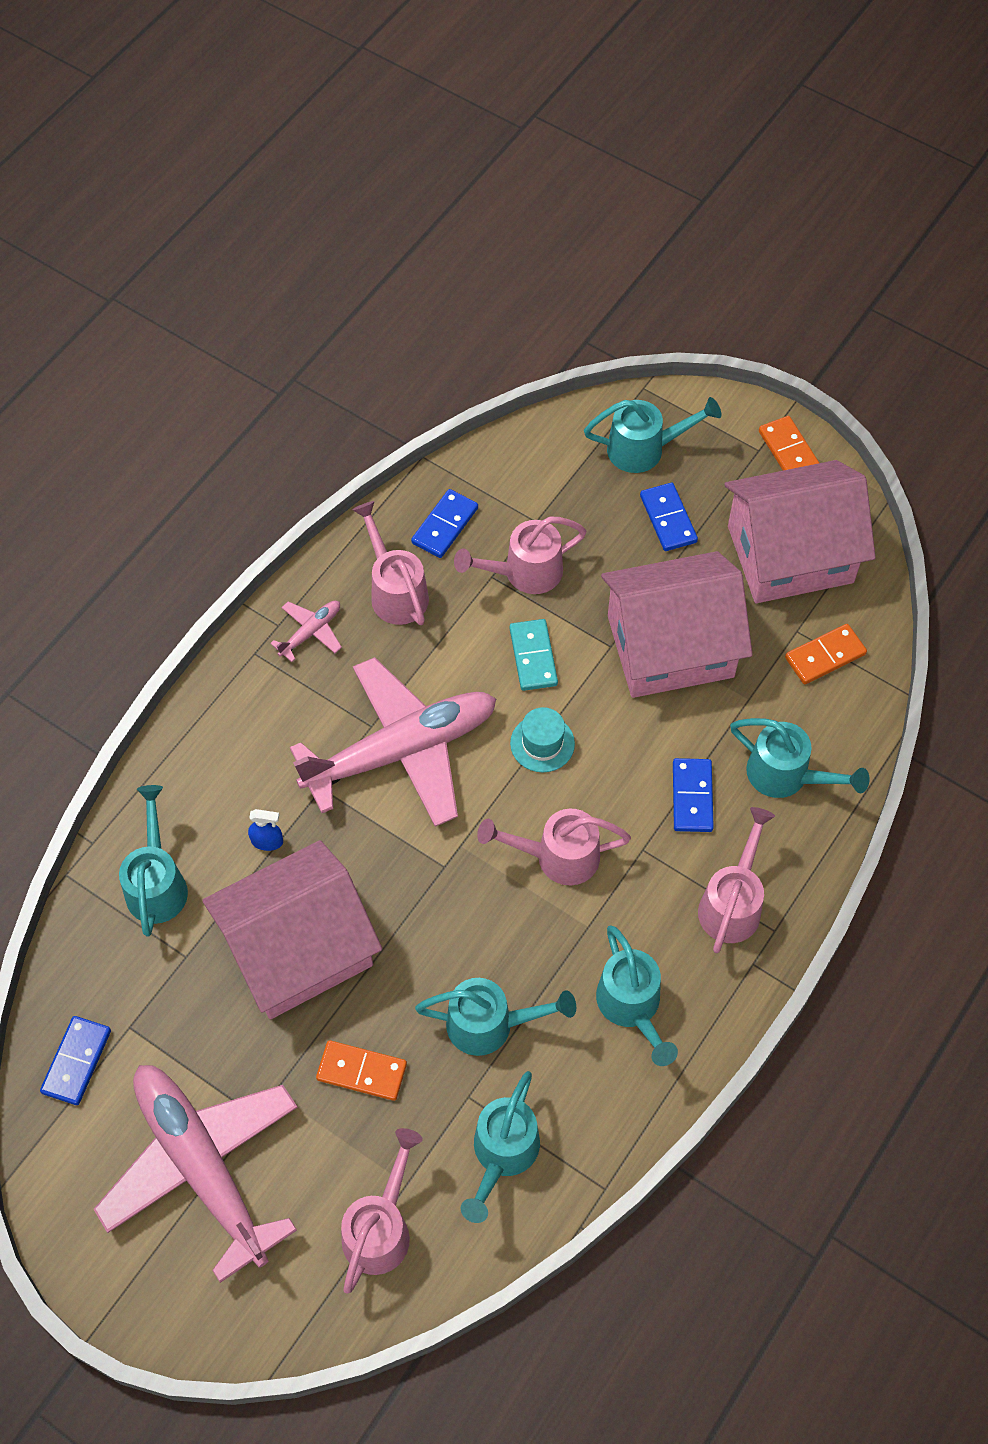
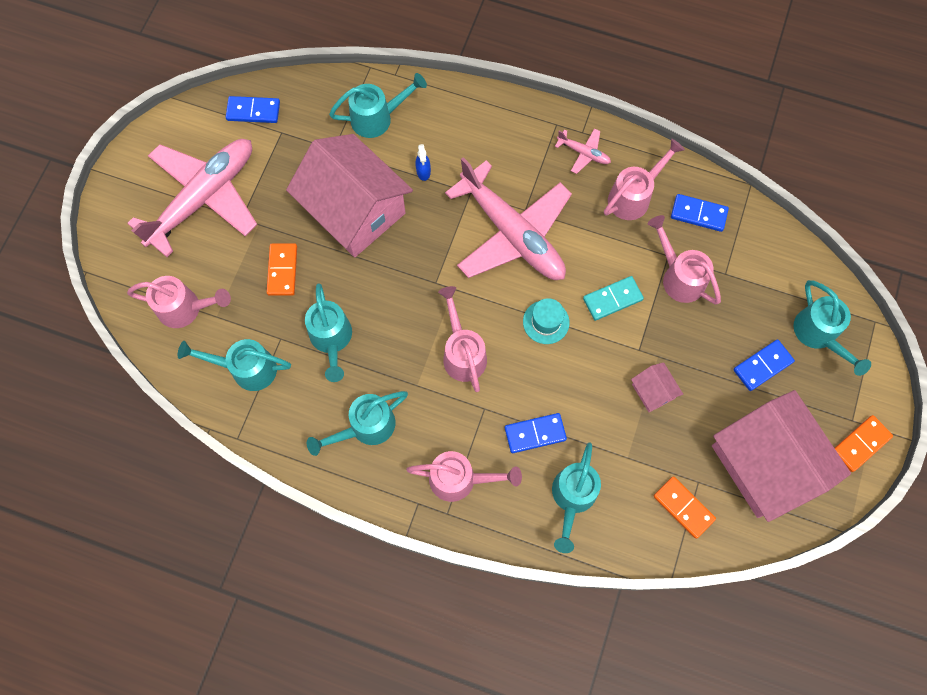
camera: 75 degrees right, 10 degrees up
(670, 646) = (653, 391): pink house -> pink house, size x0.41

